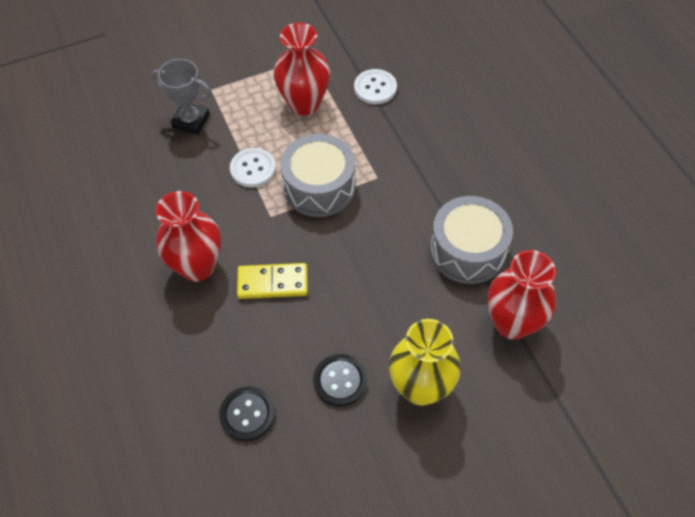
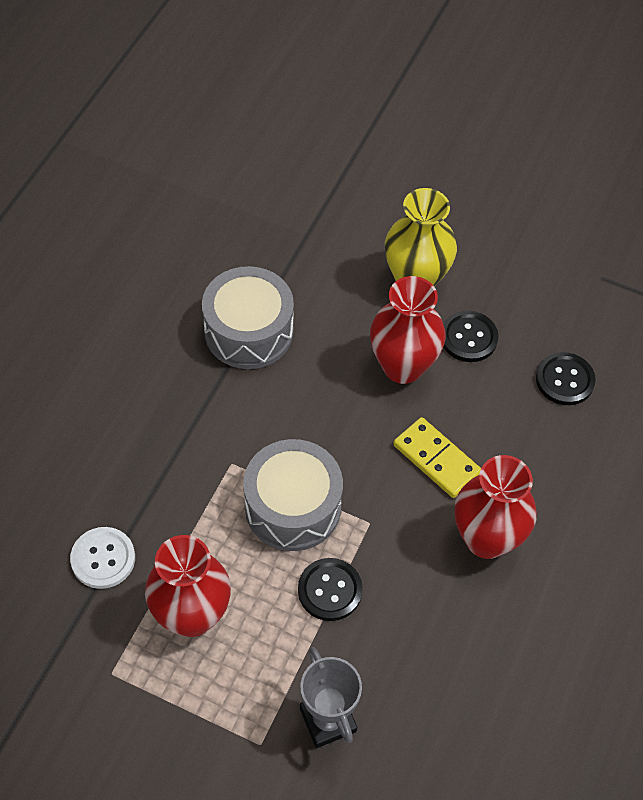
camera: 135 degrees left, 0 degrees up
(253, 169) = (330, 590): white button -> black button
(512, 323) = (293, 256): red vase -> red vase (402, 366)

